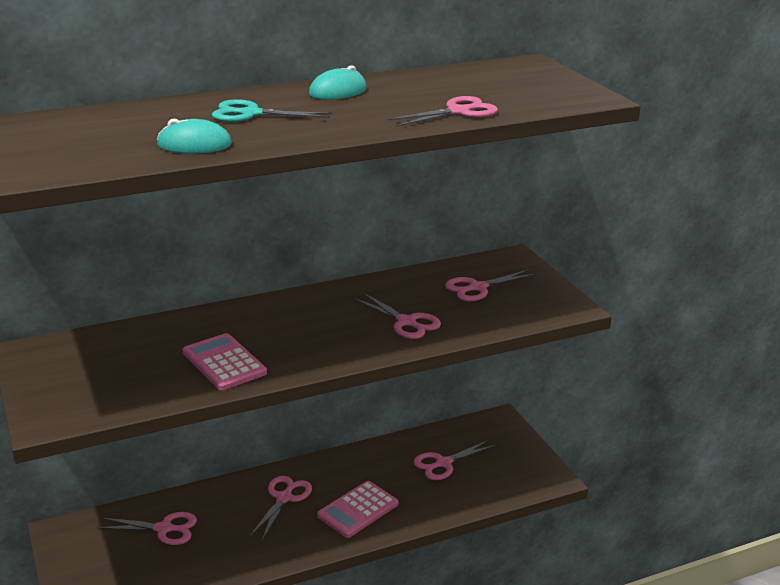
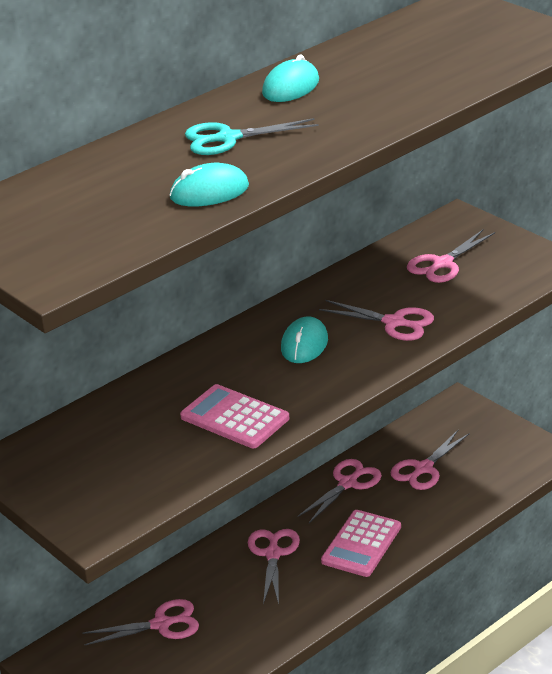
camera: 15 degrees left, 5 degrees up
(322, 321) = (304, 344): none -> turquoise mouse
(458, 112) = (439, 87): pink scissors -> pink scissors (347, 483)

